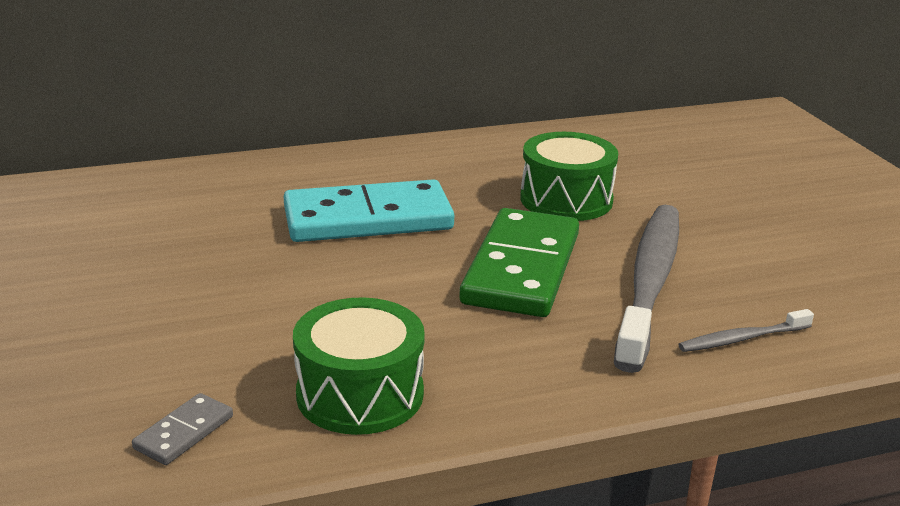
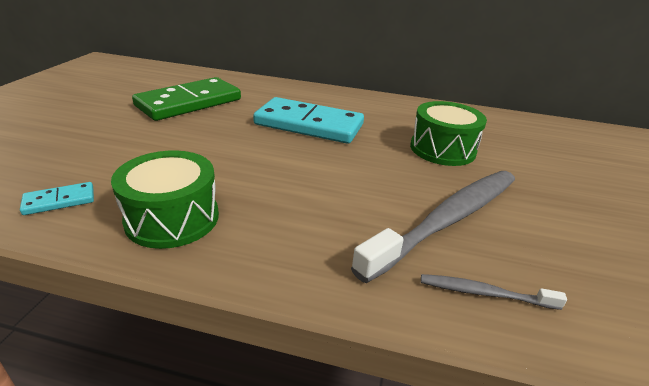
camera: 30 degrees right, 5 degrees up
(184, 432) = (59, 201): grey domino -> turquoise domino
(522, 268) = (366, 180): green domino -> green domino (189, 103)

